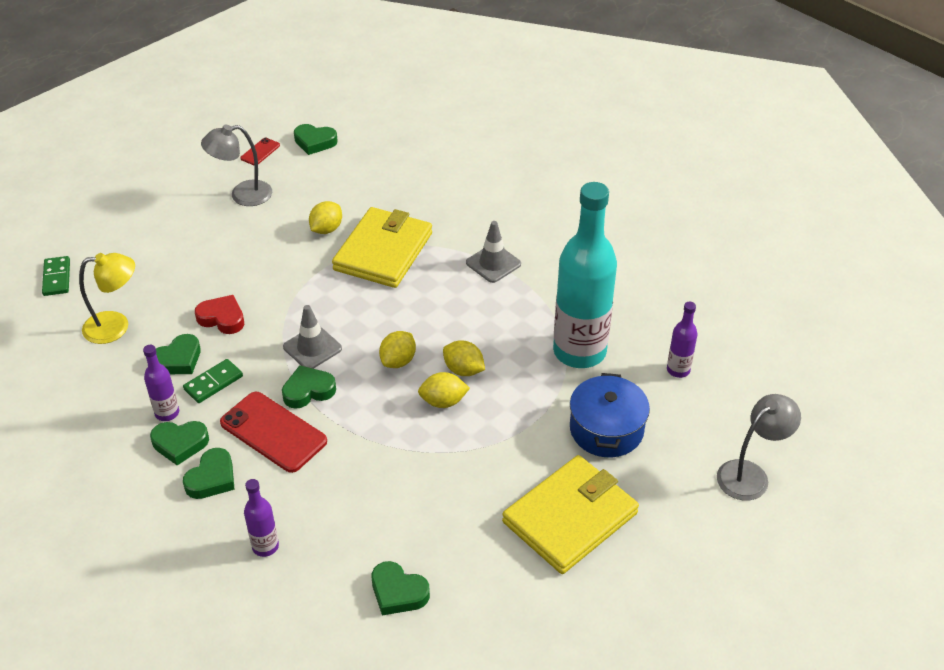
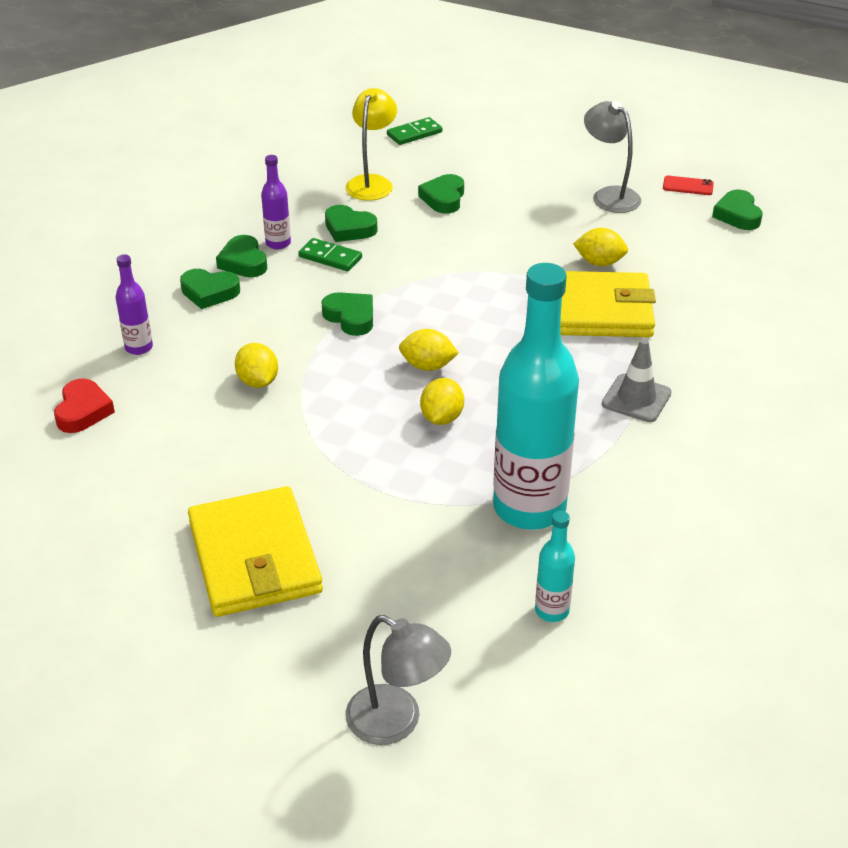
camera: 70 degrees right, 5 degrees down
(116, 326) = (372, 183): yellow lamp -> yellow lamp turned 135 degrees counterclockwise
(222, 318) = (420, 237): red heart -> red heart (83, 411)
(273, 432) = (283, 311): red phone -> none
(312, 348) = (412, 303): grey traffic cone -> none
(398, 592) = (109, 448): green heart -> green heart (443, 198)
(443, 401) = (384, 414): yellow lemon -> yellow lemon (258, 381)
(570, 517) = (255, 557): yellow wallet -> yellow wallet turned 45 degrees clockwise
(606, 429) = (408, 560): blue pot -> none
(678, 370) = (552, 610): purple bottle -> turquoise bottle

